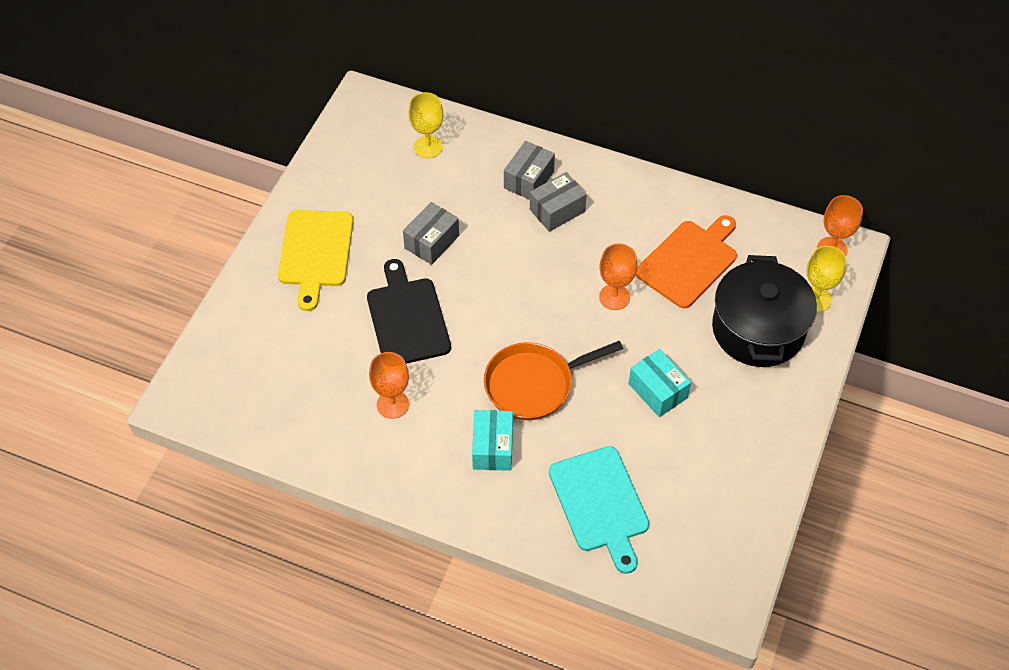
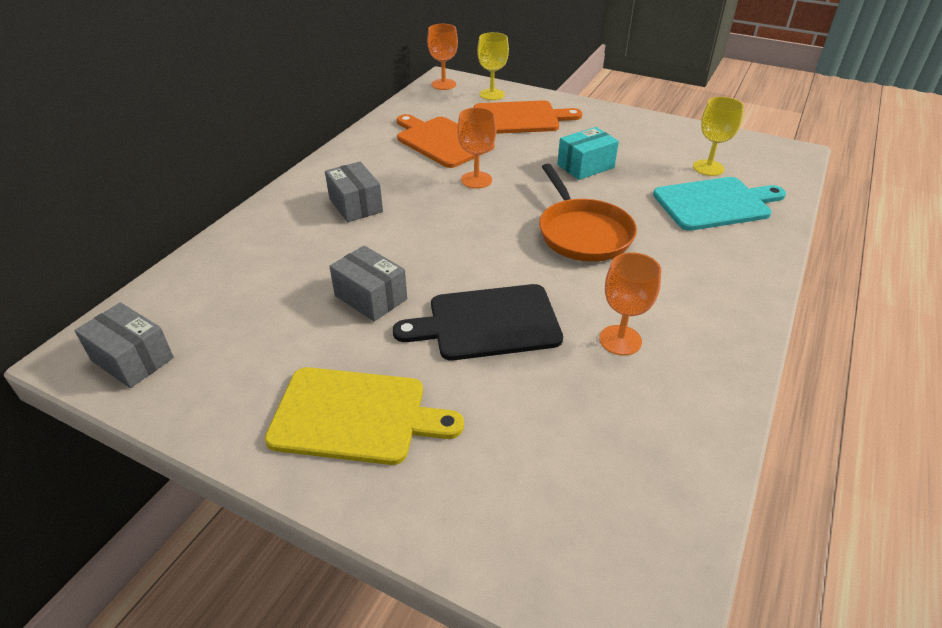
camera: 85 degrees left, 15 degrees down
(428, 147) = (211, 294): yellow goblet -> yellow goblet (708, 168)
(492, 448) = (667, 264): turquoise box -> none
(528, 180) = (304, 220): grey box -> grey box (132, 359)
(758, 329) = (519, 118): black pot -> orange cutting board

